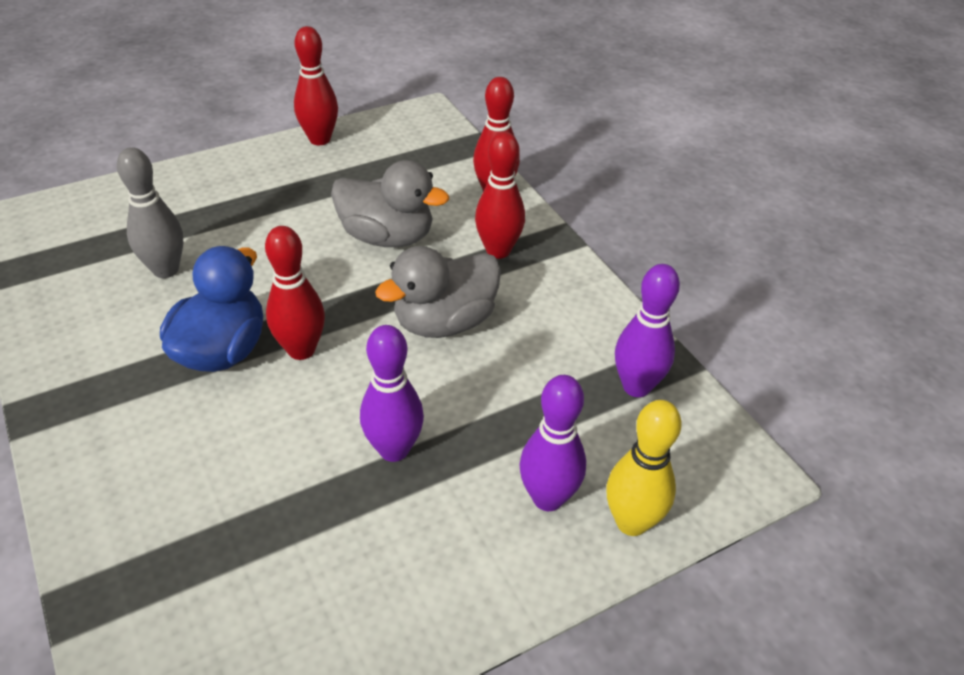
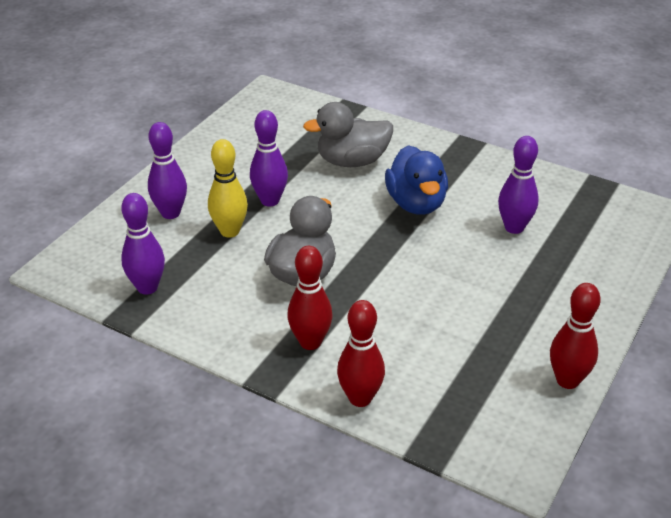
camera: 150 degrees right, 5 degrees down
(166, 270) = (514, 227): grey bowling pin -> purple bowling pin
(301, 350) = (373, 222): red bowling pin -> none
(387, 237) = (403, 315): grey duck -> grey duck (352, 161)
(631, 522) = (119, 220): yellow bowling pin -> yellow bowling pin (229, 231)

